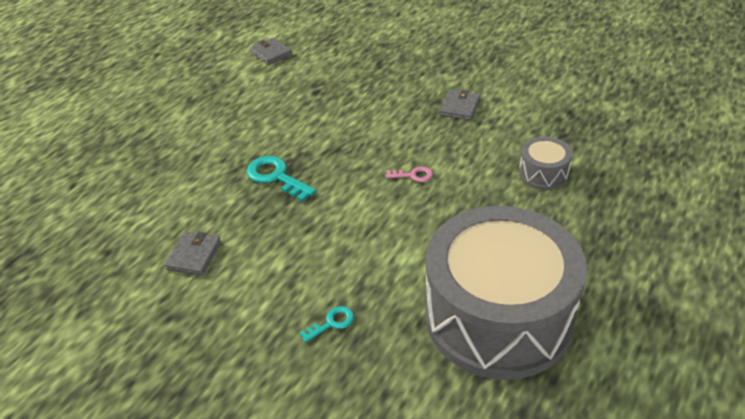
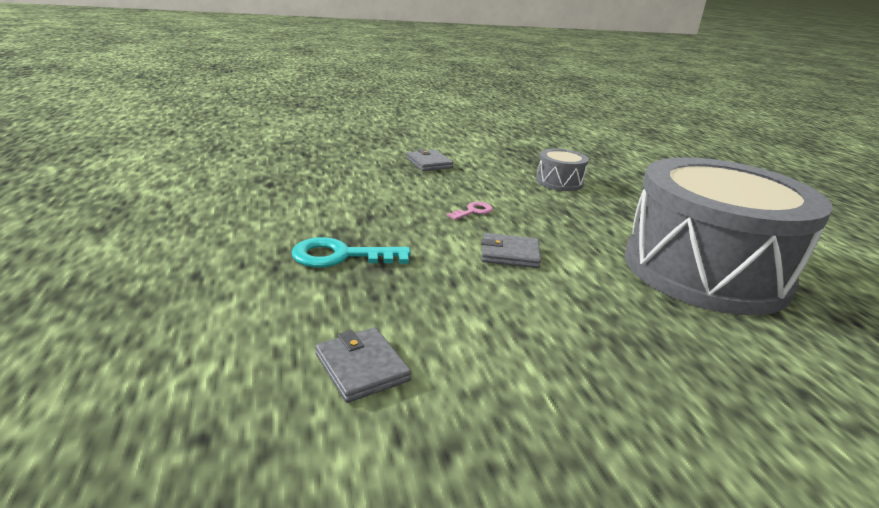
camera: 50 degrees left, 15 degrees down
(271, 53) = (161, 169): grey wallet -> grey wallet (510, 254)
(332, 323) = (618, 342): turquoise key -> none

